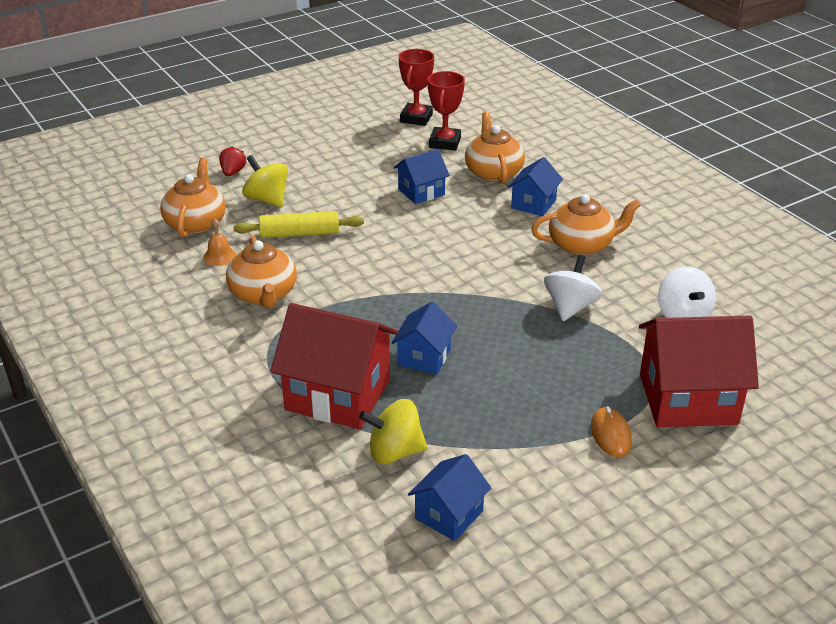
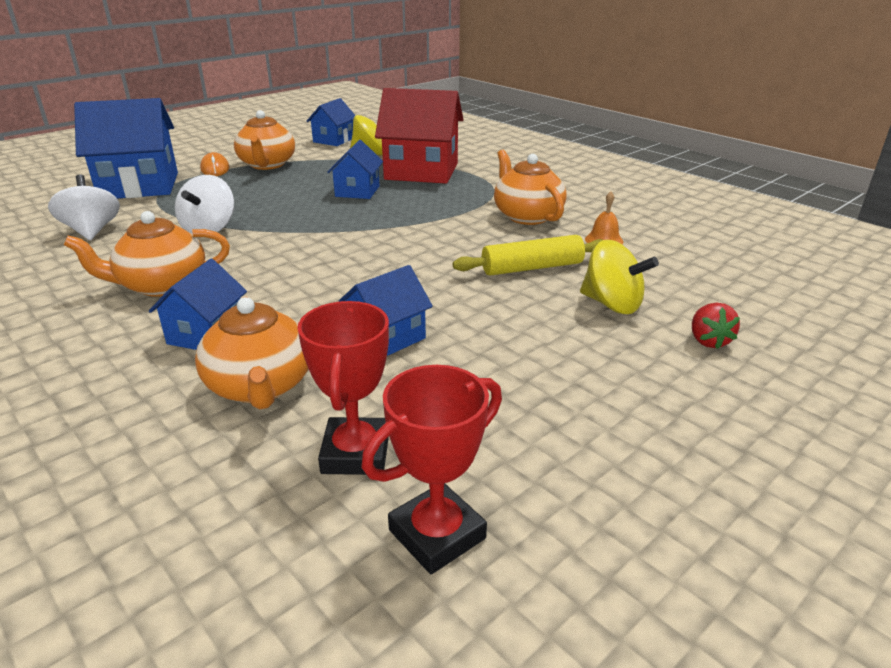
camera: 170 degrees right, 5 degrees down
(196, 223) = (671, 268): orange teapot -> orange teapot (267, 165)
(416, 118) = (437, 534): red trophy -> red trophy turned 45 degrees clockwise
(688, 399) = (139, 186): red house -> blue house

